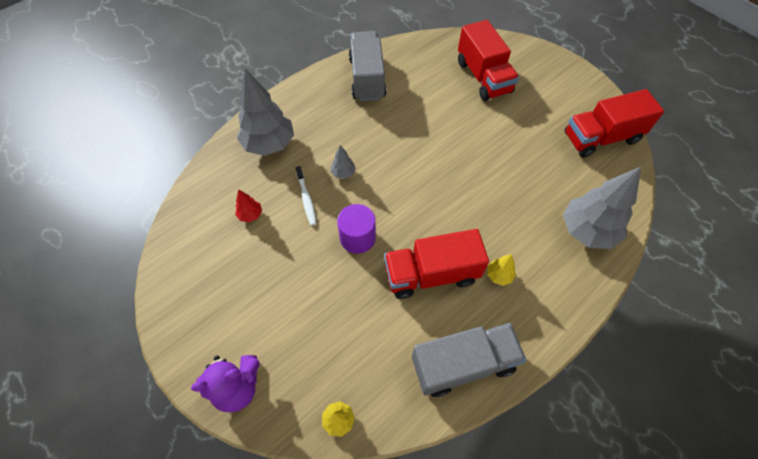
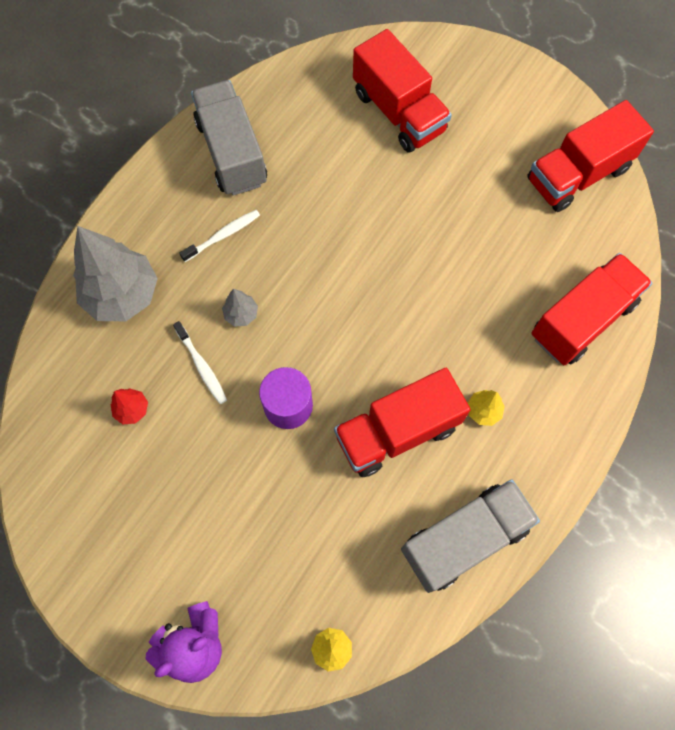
camera: 15 degrees left, 10 degrees up
(346, 124) = (222, 235): none -> white toothbrush
(587, 231) = (582, 320): grey tree -> red truck

